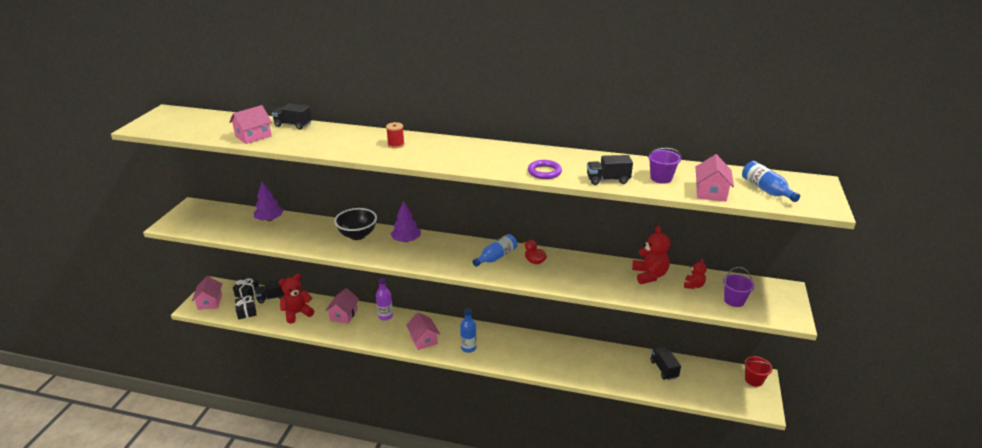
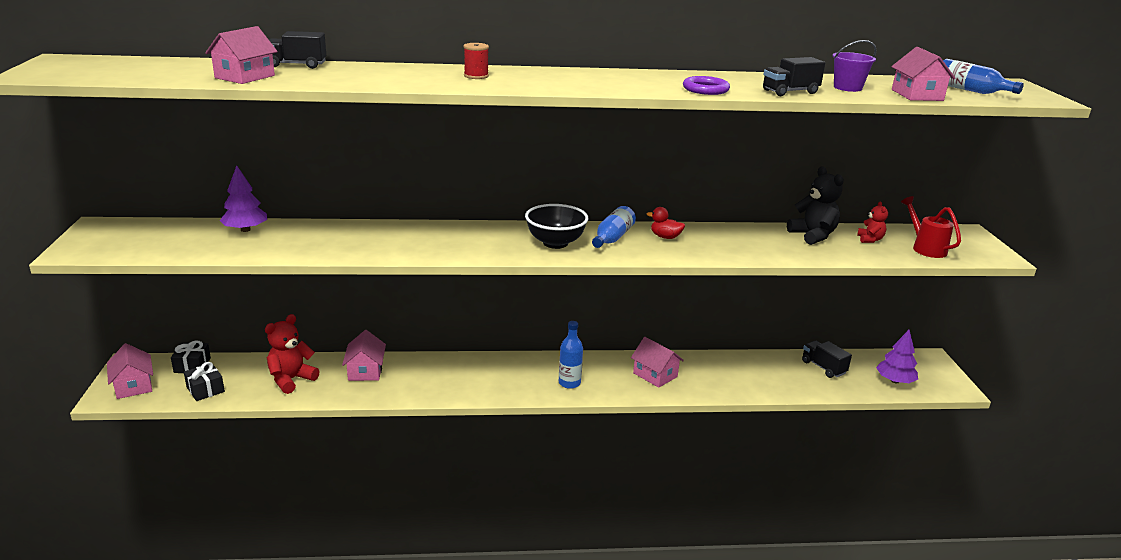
camera: 20 degrees left, 5 degrees down
(273, 297) = (239, 366): black truck -> none
(357, 235) = (399, 234): black bowl -> black bowl (555, 243)
(385, 316) = (429, 364): purple bottle -> none
(406, 240) = (475, 233): purple tree -> purple tree (894, 381)
(423, 339) = (501, 383): pink house -> pink house (655, 375)
(649, 275) = (813, 236): red teddy bear -> black teddy bear
(734, 300) = (925, 248): purple bucket -> red watering can
(754, 380) = (926, 362): red bucket -> none

